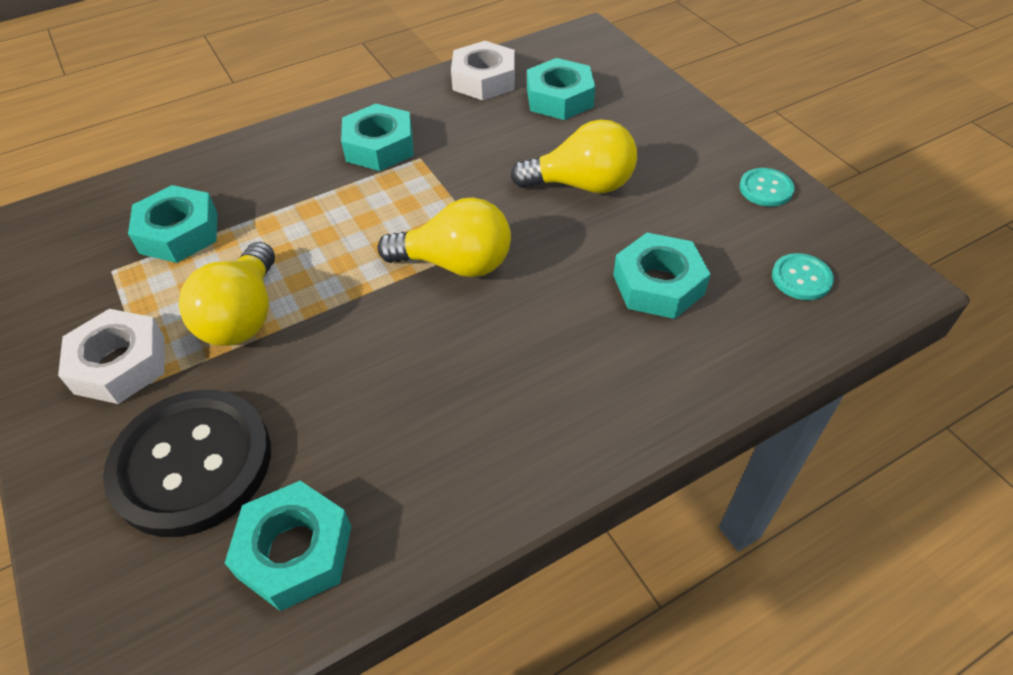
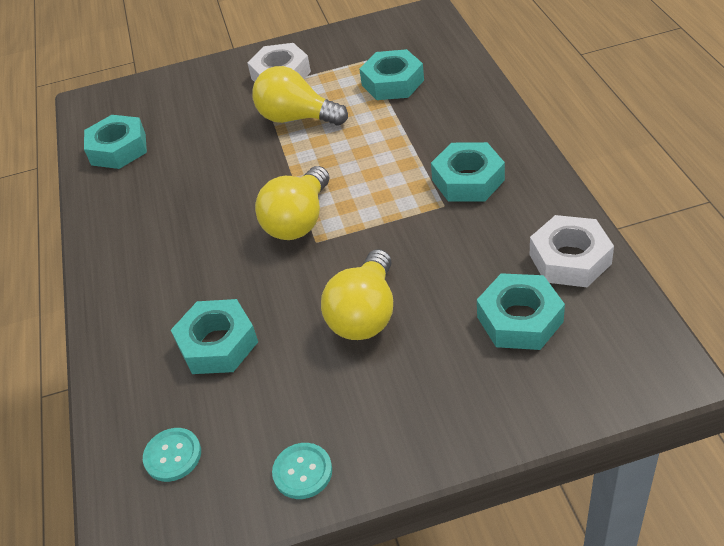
camera: 110 degrees right, 5 degrees down
(192, 463) = (194, 109): black button -> none

